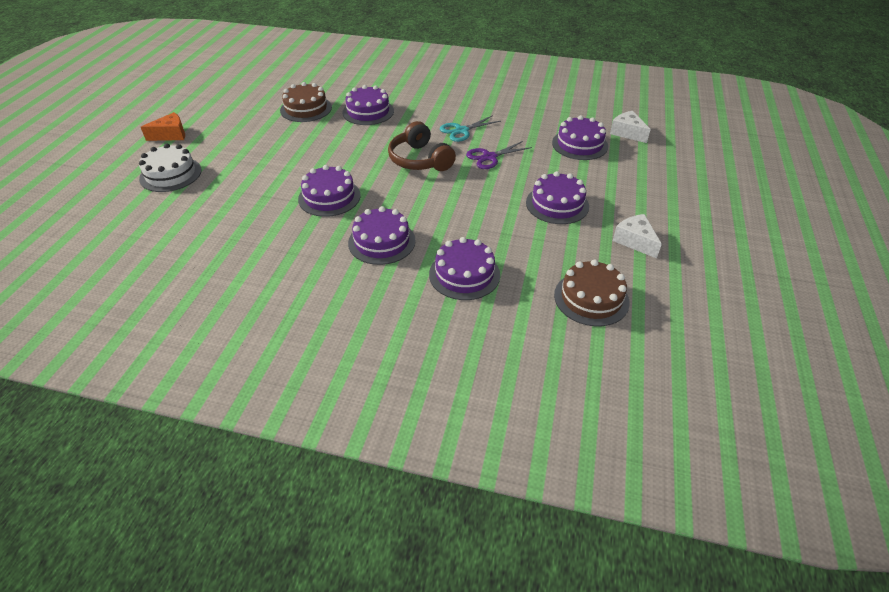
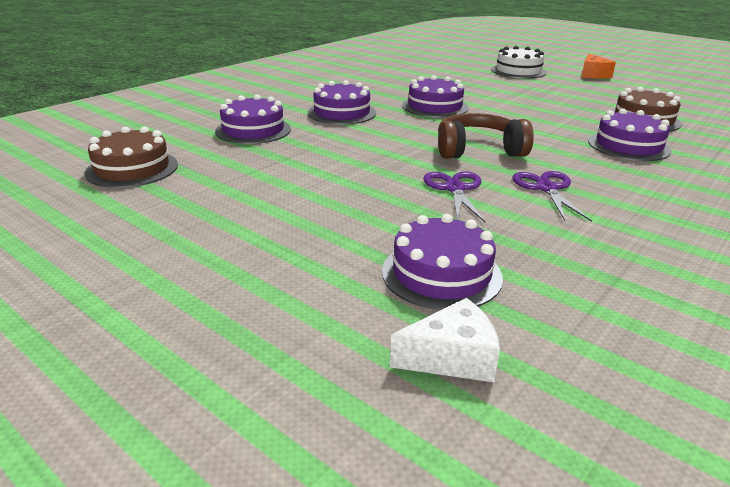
camera: 115 degrees right, 15 degrees down
(461, 131) = (547, 188): turquoise scissors -> purple scissors
(557, 204) = (298, 200): purple cake -> none
(635, 241) = (159, 224): white cheese -> none

